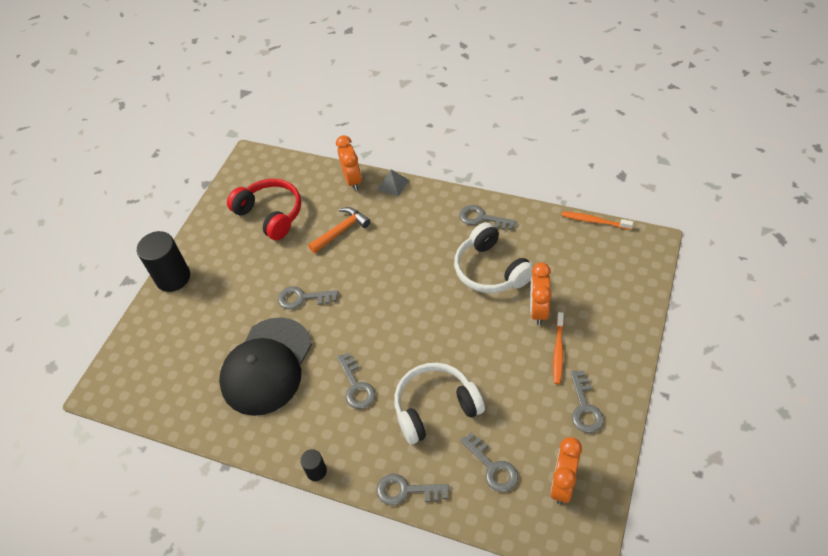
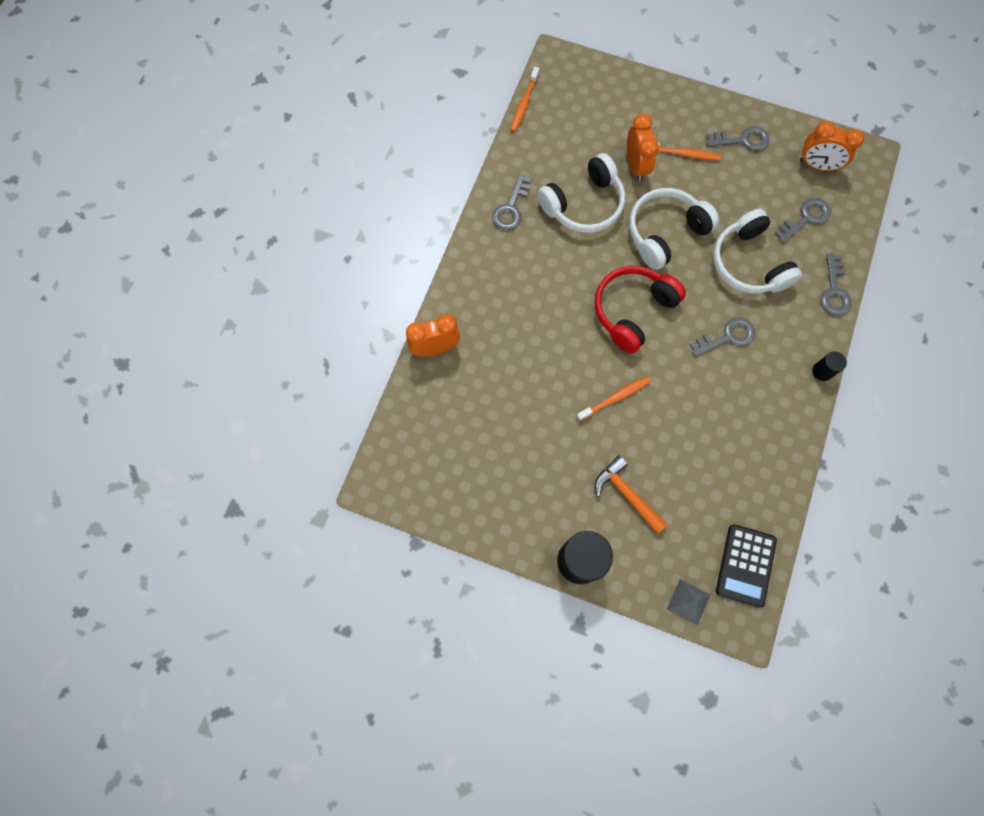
camera: 95 degrees left, 20 degrees up
(145, 394) = (745, 565): none -> black calculator
(267, 366) = (705, 430): black cap -> none
(270, 214) = (483, 446): red headphones -> red headphones (632, 311)
(302, 298) = (615, 398): grey key -> orange toothbrush
(341, 230) = (517, 358): orange hammer -> orange hammer (626, 494)
(393, 184) = (448, 301): grey pyramid -> grey pyramid (688, 601)
(465, 335) = (665, 233): none -> white headphones
(538, 310) = (636, 166): orange clock -> orange clock turned 105 degrees counterclockwise

